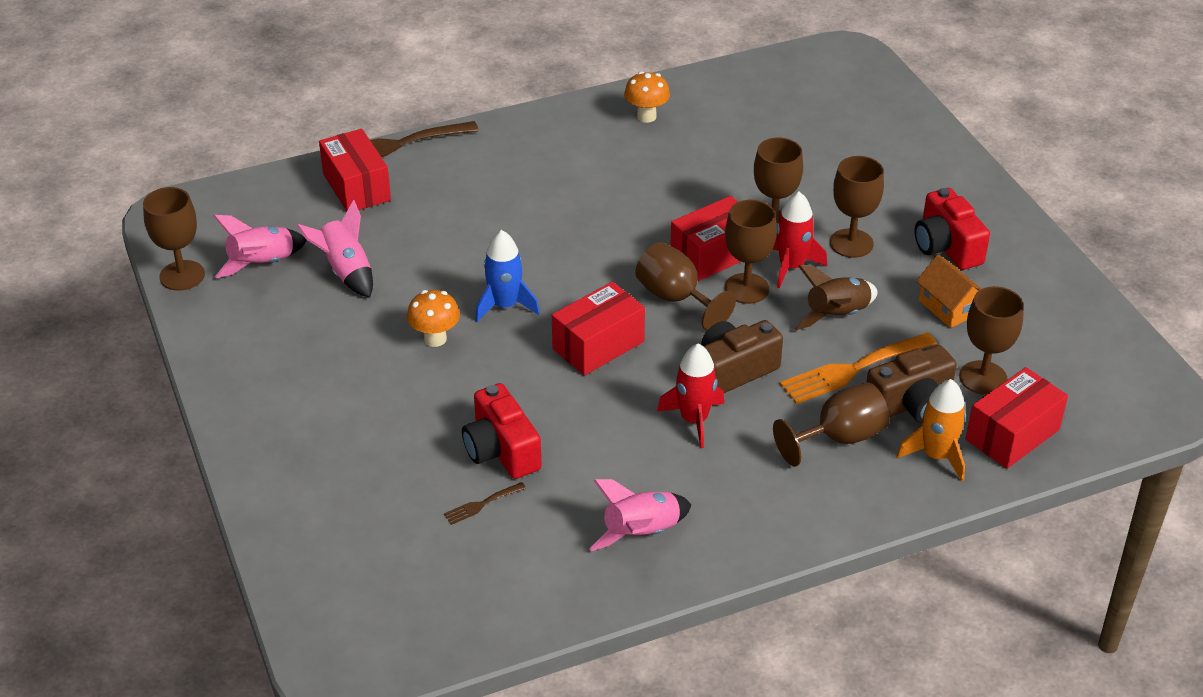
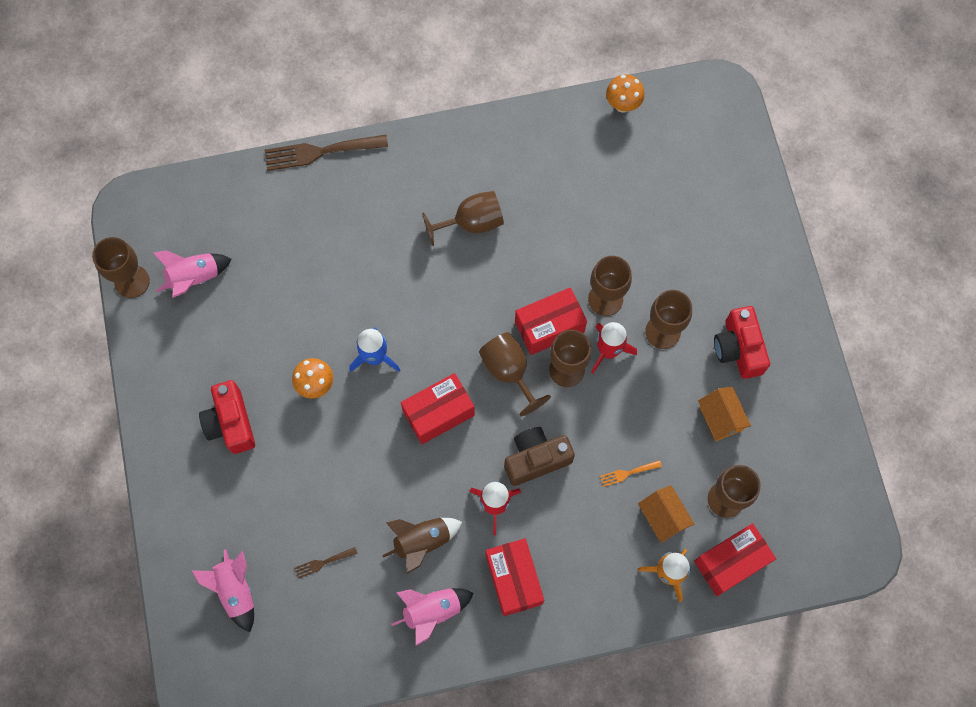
camera: 10 degrees right, 30 degrees up
(346, 272) = (258, 298): pink rocket -> pink rocket (235, 591)
(357, 187) = (280, 199): red box -> red box (514, 579)
(501, 450) = (346, 511): red camera -> red camera (231, 423)
(646, 116) = (530, 149): orange mushroom -> orange mushroom (622, 105)
(837, 315) = (631, 412): brown rocket -> brown rocket (423, 542)
(839, 438) = (599, 542): brown goblet -> brown goblet (472, 223)
(852, 370) = (627, 473): orange fork -> orange fork, size x0.47
(911, 404) = (663, 517): brown camera -> orange house

